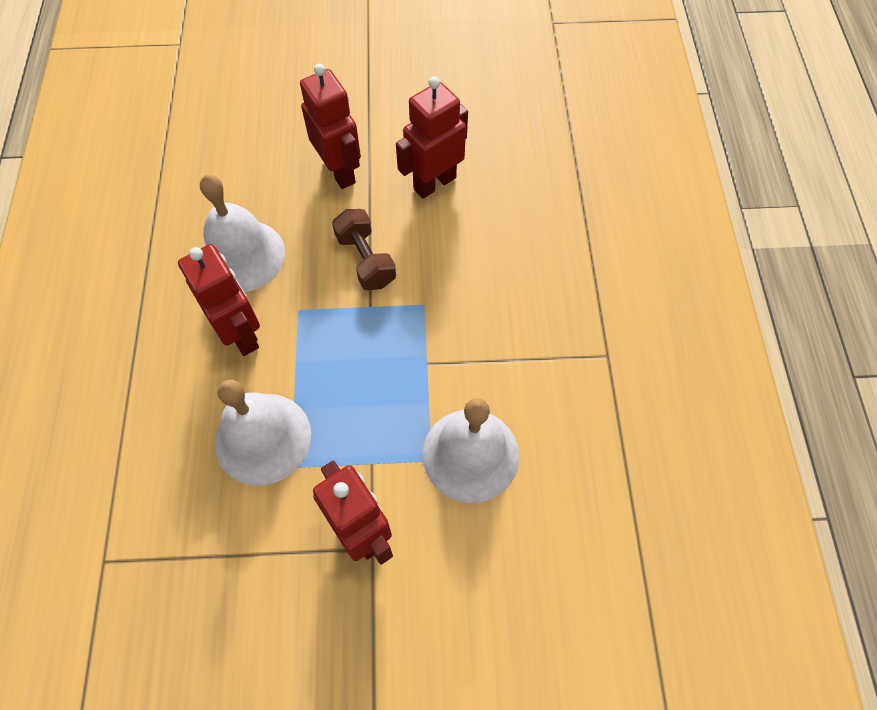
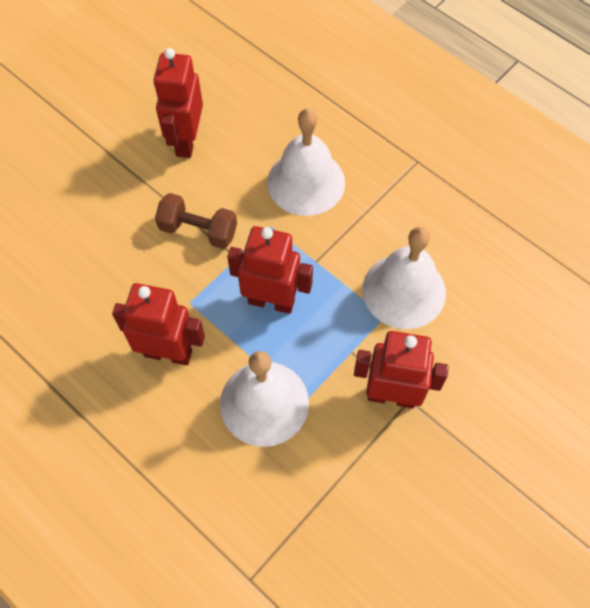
camera: 45 degrees left, 0 degrees up
(242, 255) = (104, 302): white bell -> white bell (306, 182)
(339, 171) = (107, 186): red robot -> red robot (271, 301)

